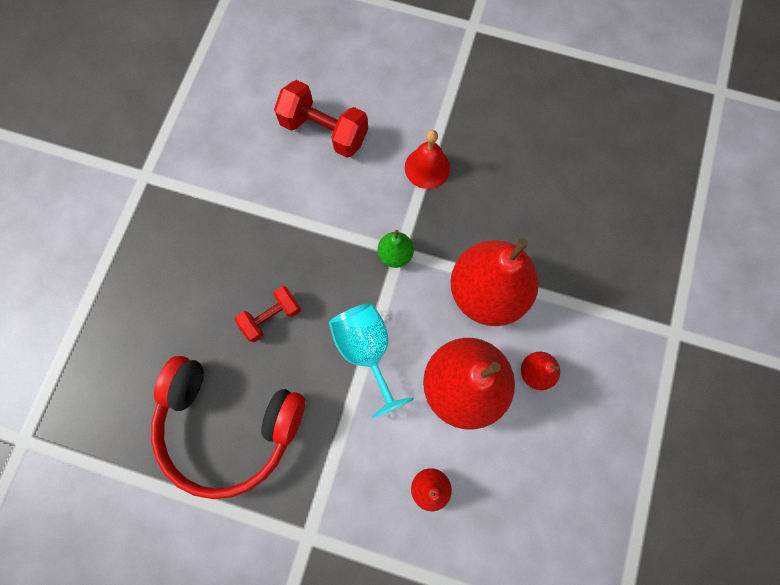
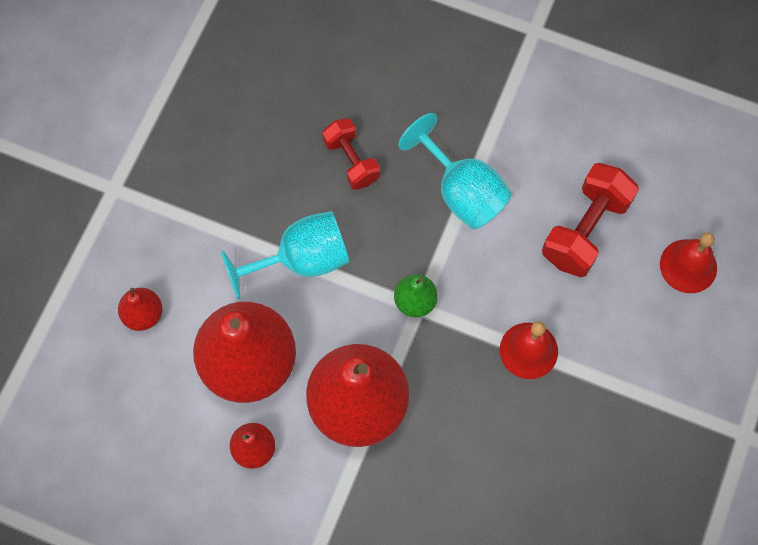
camera: 95 degrees right, 5 degrees down
(229, 426) = (236, 115): red headphones -> none
(296, 224) = (462, 192): none -> turquoise goblet
(349, 61) = (688, 266): none -> red bell

